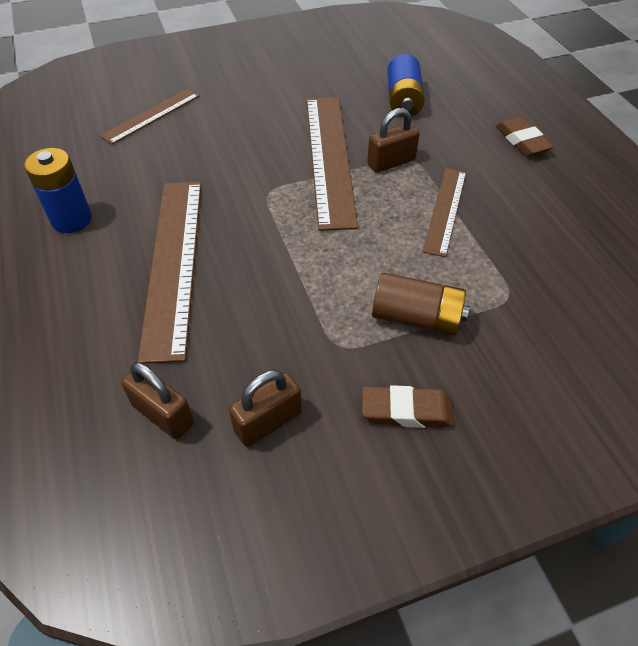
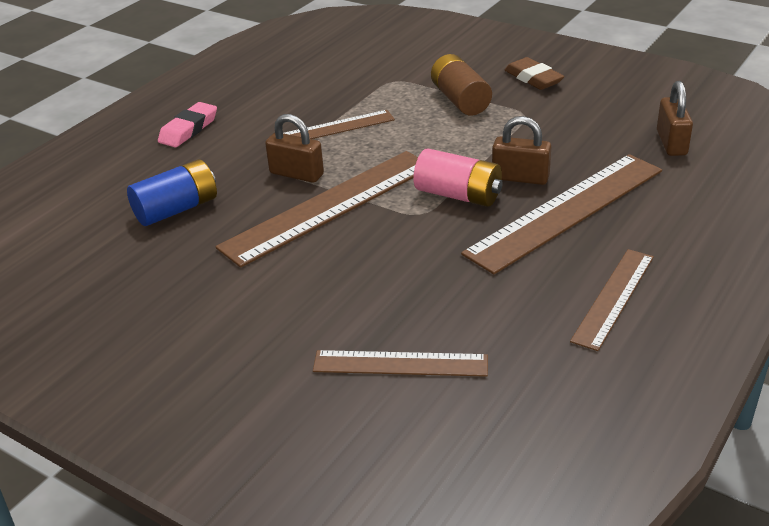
camera: 125 degrees left, 15 degrees down
(71, 219) = (614, 298): blue battery -> brown ruler
(265, 222) = (458, 195): none -> pink battery
(268, 422) = (613, 111): brown padlock -> brown padlock (520, 178)
(522, 141) = (188, 129): brown eraser -> pink eraser

